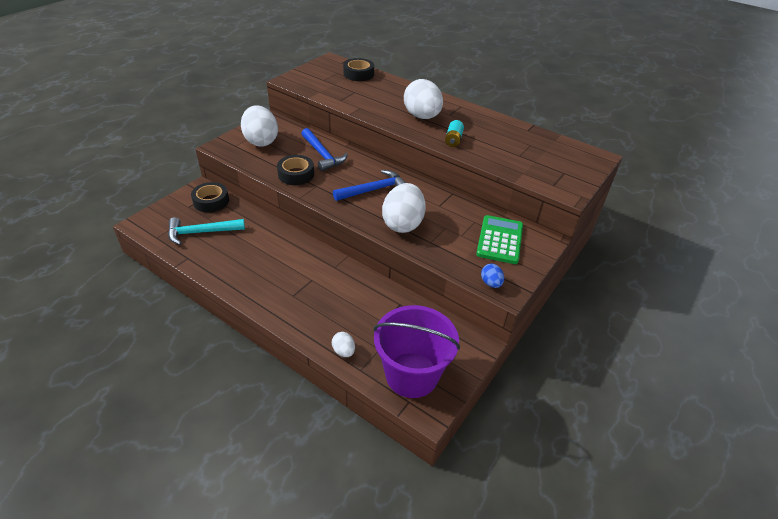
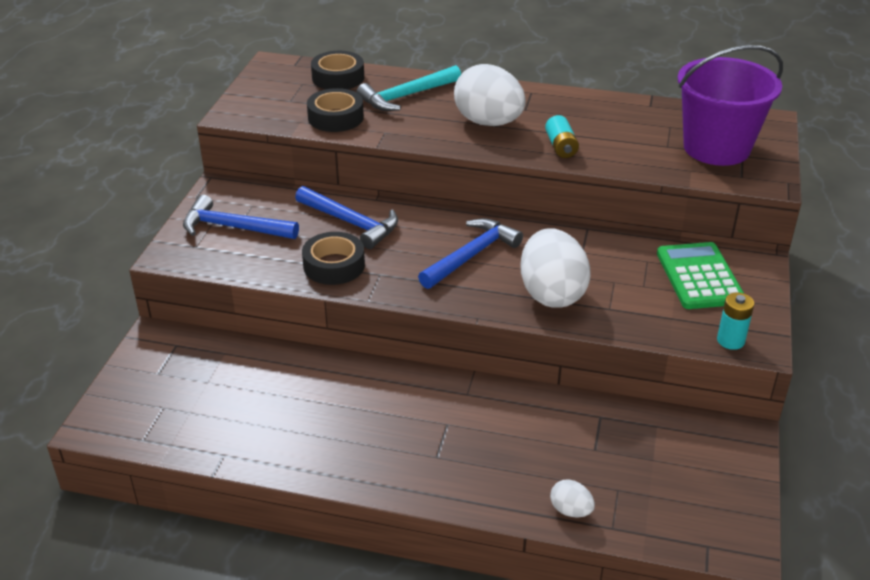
camera: 20 degrees left, 5 degrees down
(201, 232) = (215, 407): turquoise hammer -> turquoise hammer (407, 96)
(211, 201) = (190, 352): black tape -> black tape (335, 117)
(261, 141) = (233, 227): white egg -> blue hammer
(411, 375) = (686, 508): purple bucket -> purple bucket (716, 148)
(491, 283) = (730, 340): blue egg -> turquoise battery

